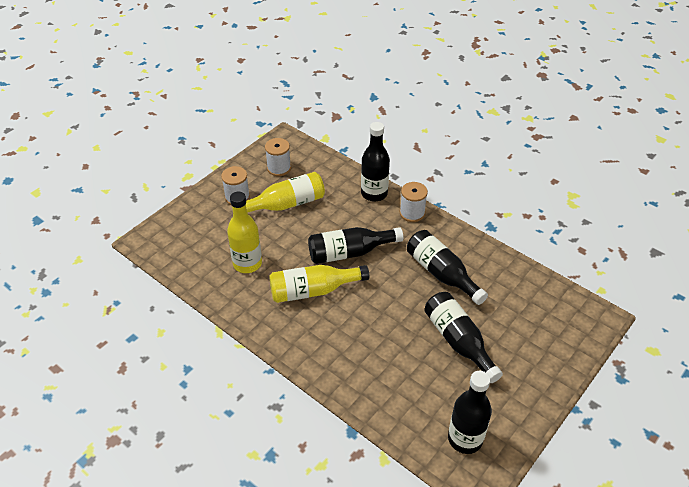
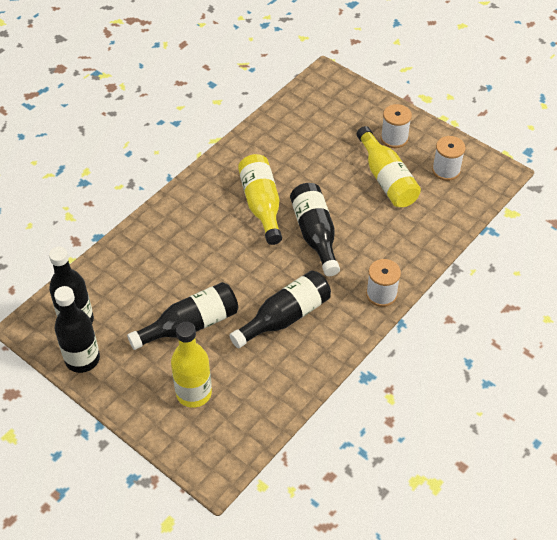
camera: 90 degrees right, 5 degrees up
(247, 263) = (298, 152): yellow bottle -> yellow bottle (194, 393)
(374, 193) = (412, 258): black bottle -> black bottle (82, 359)

